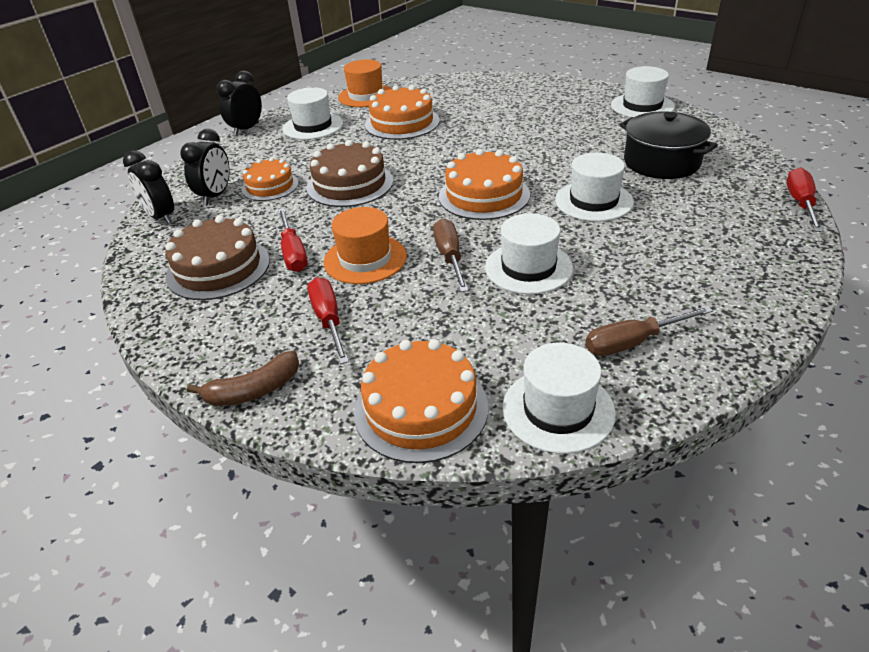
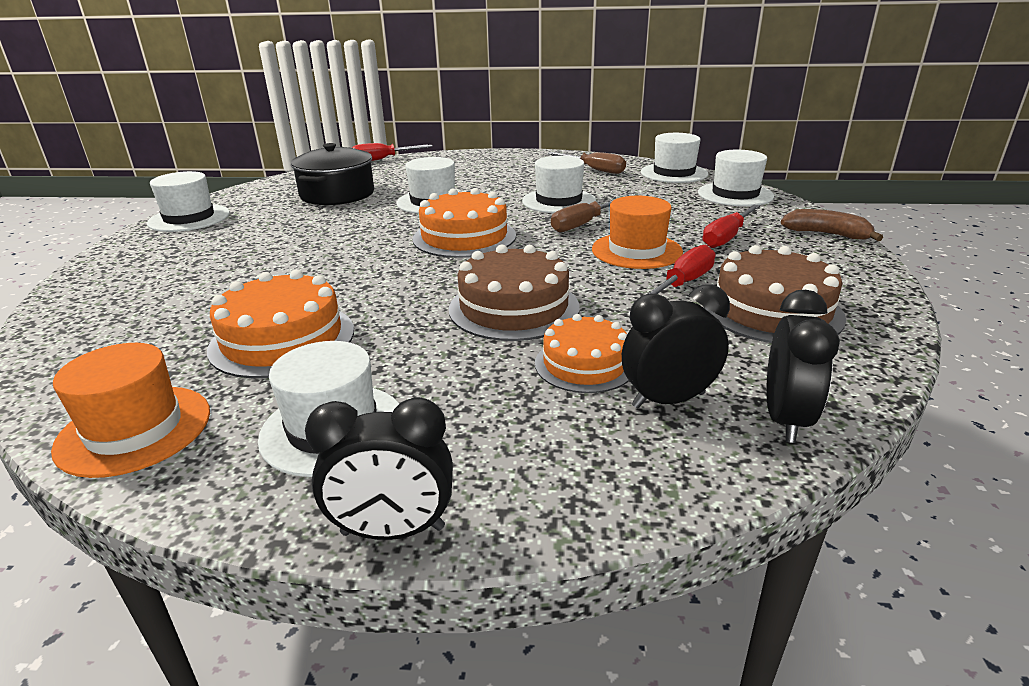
camera: 125 degrees left, 10 degrees down
(421, 409) = (735, 194): orange cake -> white hat

